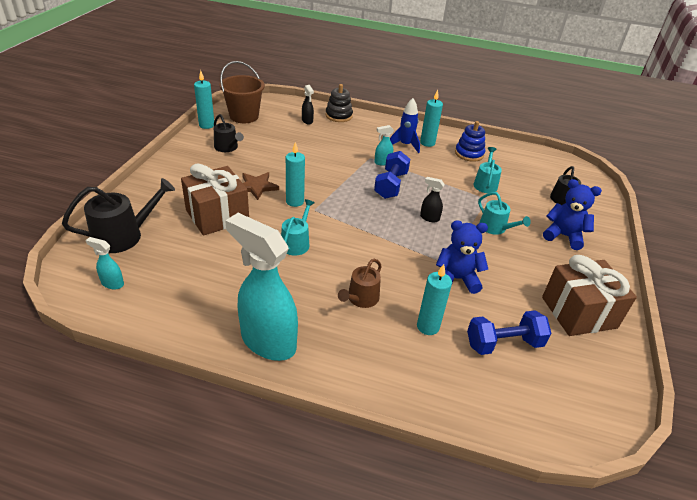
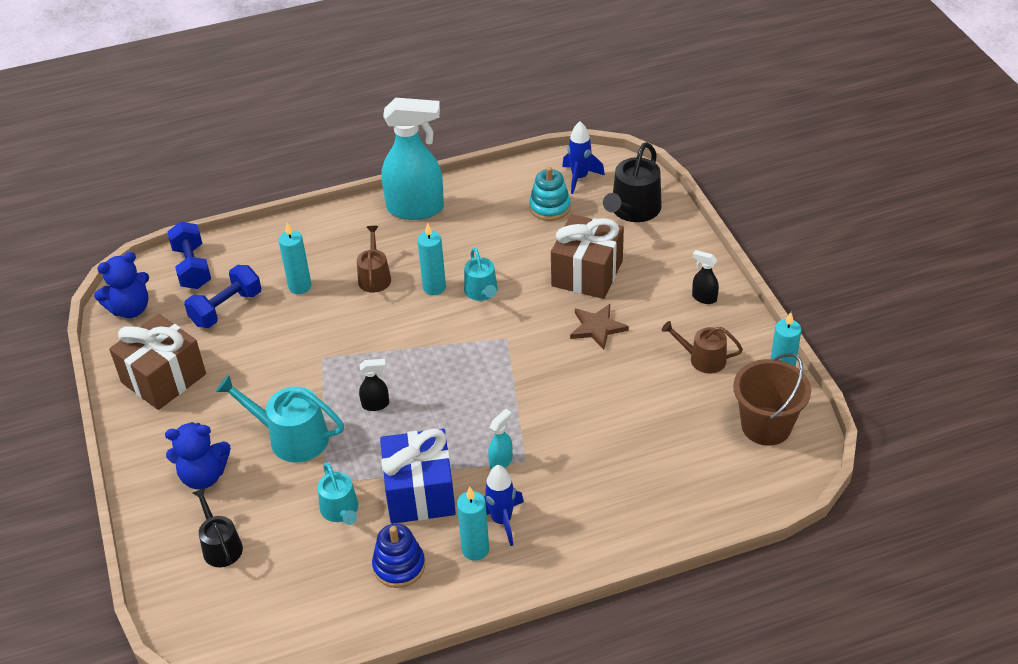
camera: 150 degrees right, 5 degrees up
(112, 283) = (579, 178): turquoise spray bottle -> blue rocket
(170, 273) = (550, 207): none -> turquoise stacking toy
(227, 147) = (703, 359): black watering can -> brown watering can
(295, 201) = (536, 335): turquoise candle -> turquoise candle (434, 287)
(307, 121) = (680, 478): black spray bottle -> black spray bottle (704, 298)
(339, 116) = (654, 523): black stacking toy -> none
(391, 185) = (457, 427): blue dumbbell -> blue dumbbell (192, 267)
(436, 171) = (420, 492): none -> blue gift
(456, 279) = (300, 345): blue teddy bear -> blue teddy bear (130, 309)
(495, 228) = (291, 437): turquoise watering can -> turquoise watering can, size x1.57

